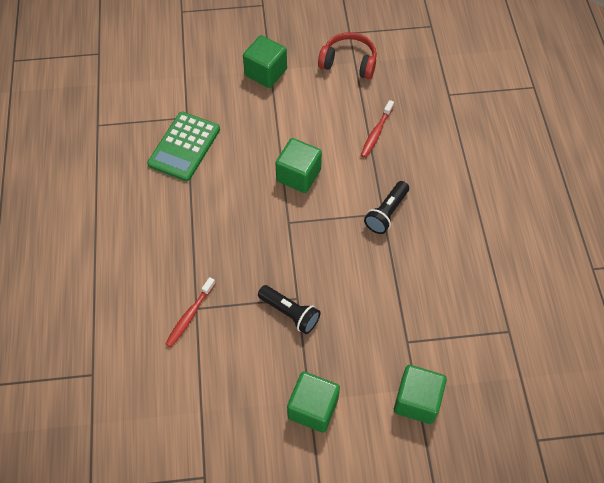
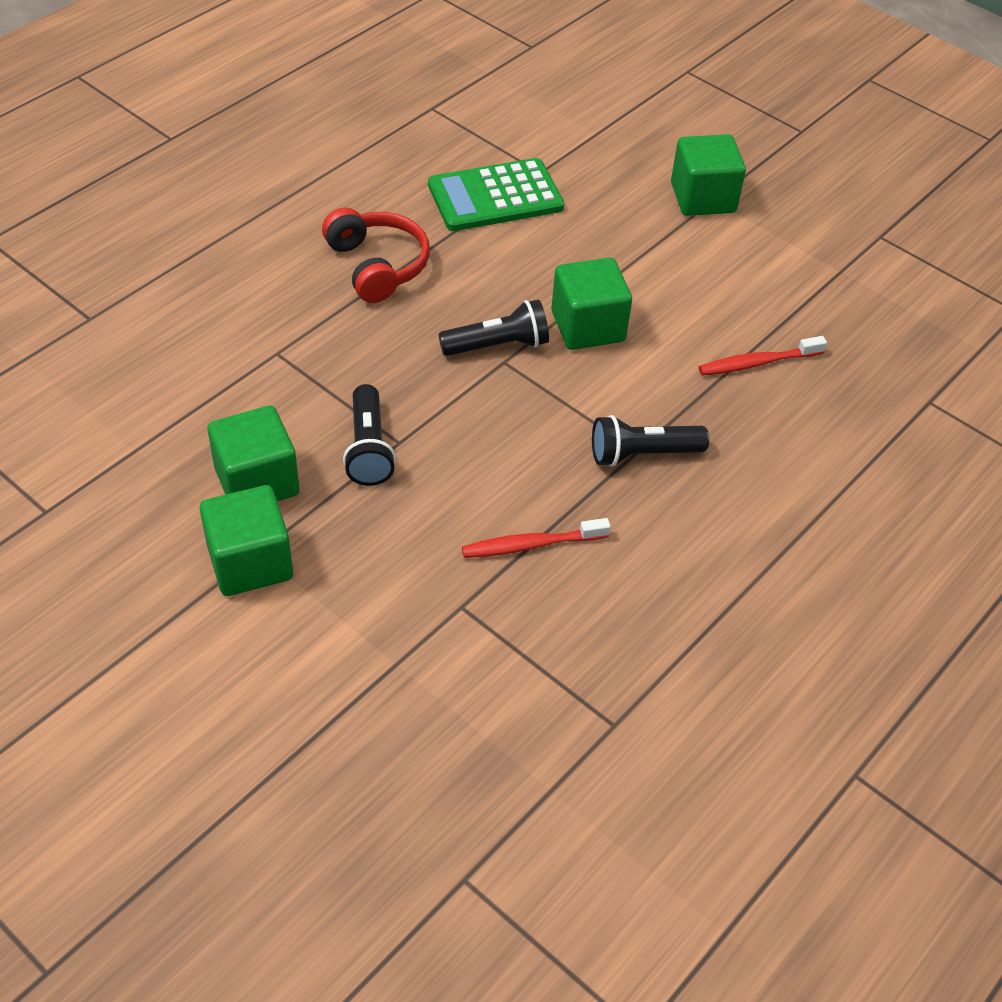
camera: 45 degrees right, 10 degrees down
(189, 316) = (260, 353): red toothbrush -> red toothbrush (531, 545)
(277, 217) = (498, 345): none -> black flashlight
(349, 62) = (831, 265): red headphones -> red headphones (377, 266)
(417, 401) = (378, 676): green cube -> green cube (257, 482)

